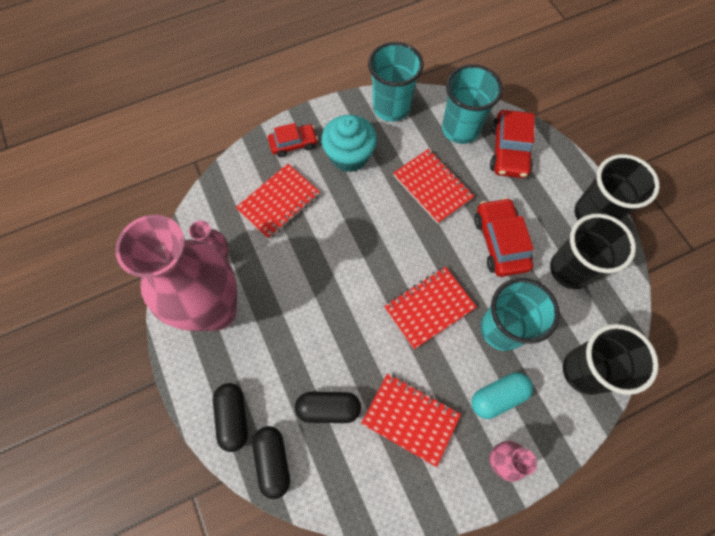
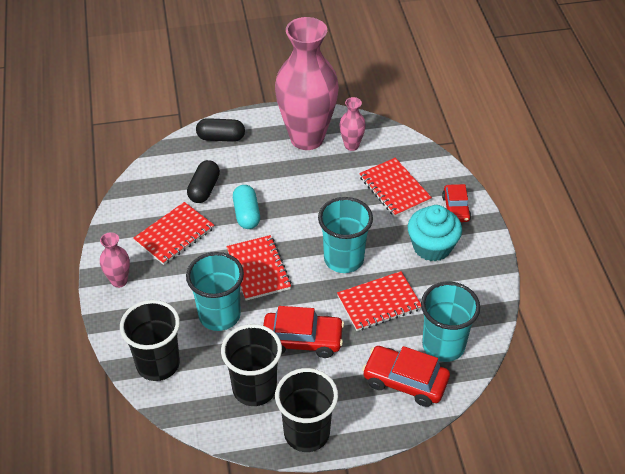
camera: 105 degrees right, 20 degrees down
(273, 461) = (181, 154): black capsule -> none
(391, 107) = (484, 292): turquoise cup -> turquoise cup (343, 259)
(498, 396) = (165, 295): turquoise capsule -> turquoise capsule (246, 214)

